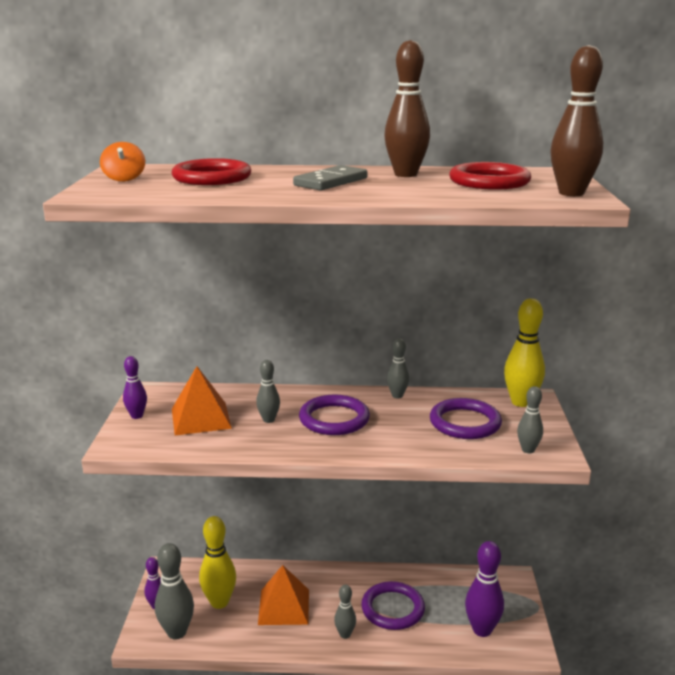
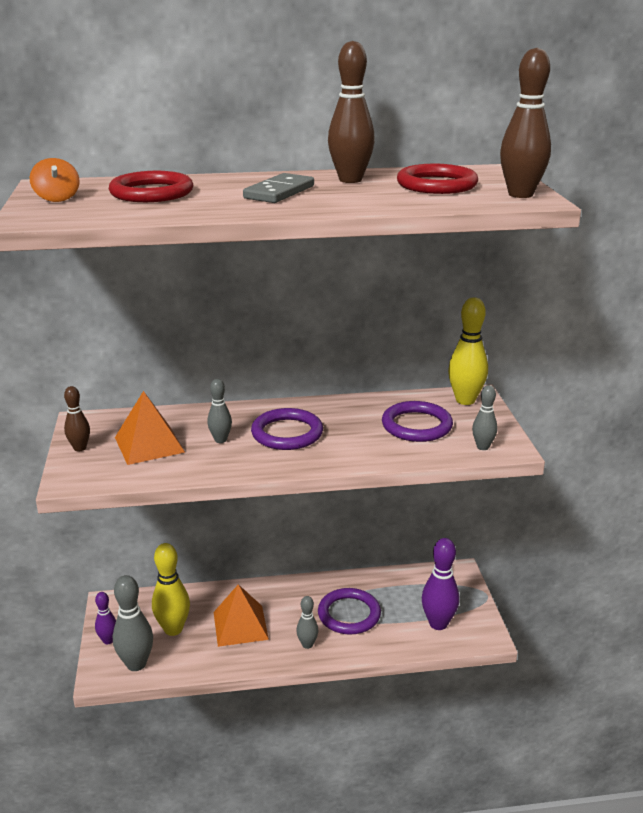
camera: 10 degrees left, 5 degrees up
(137, 416) = (80, 448): purple bowling pin -> brown bowling pin
(397, 395) = (343, 404): grey bowling pin -> none

